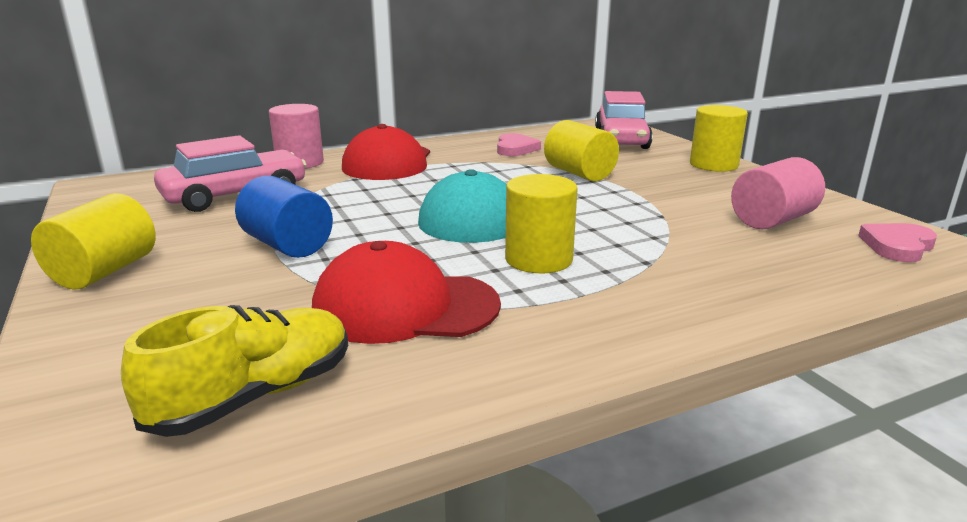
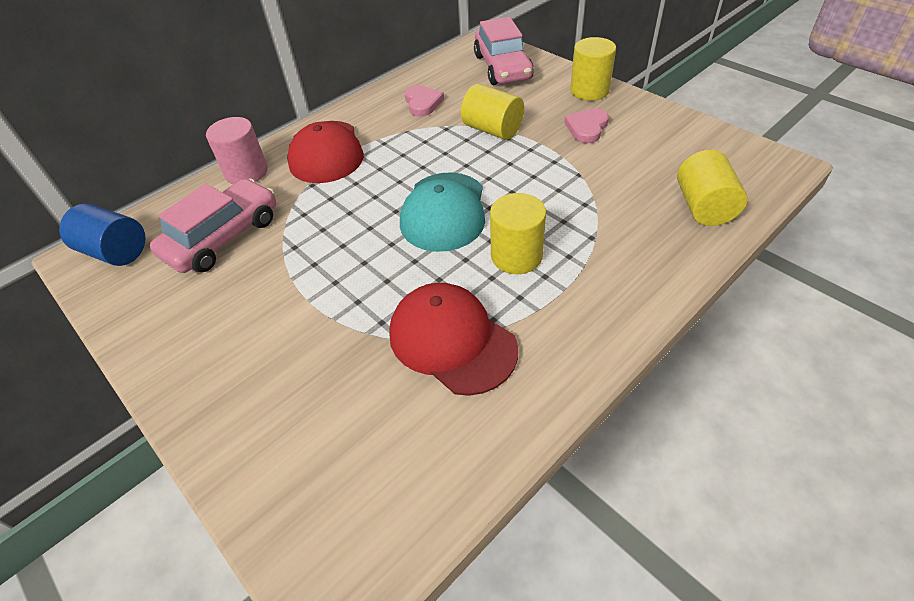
camera: 15 degrees left, 25 degrees up
(104, 272) = (190, 371): yellow cylinder -> yellow cylinder (703, 207)
(255, 396) = (407, 465): yellow shoe -> none
(287, 245) = (316, 294): blue cylinder -> blue cylinder (116, 252)
(405, 307) = (452, 340): red cap -> red cap turned 60 degrees clockwise
(772, 220) = (657, 159): pink cylinder -> none
(897, 246) = (746, 170): pink heart -> pink heart (587, 128)

